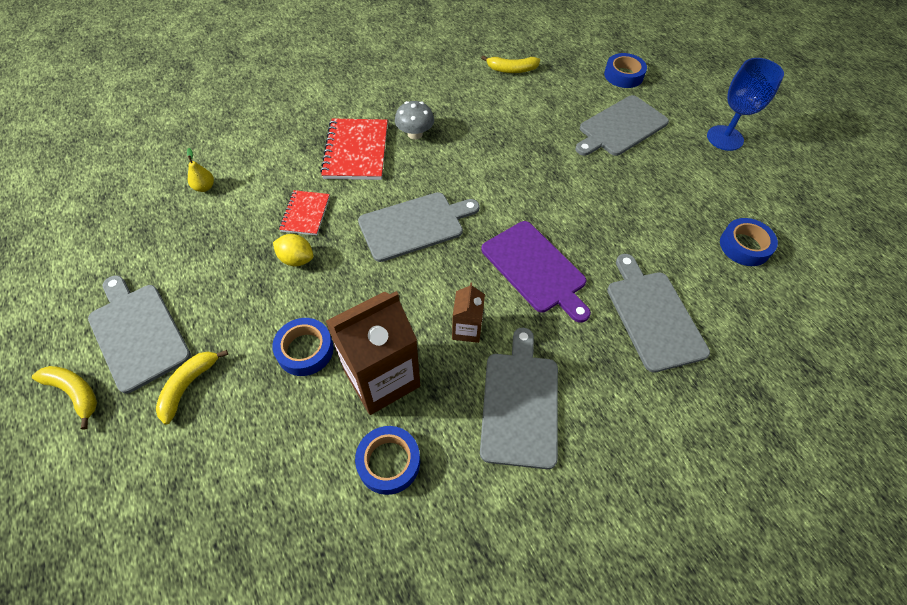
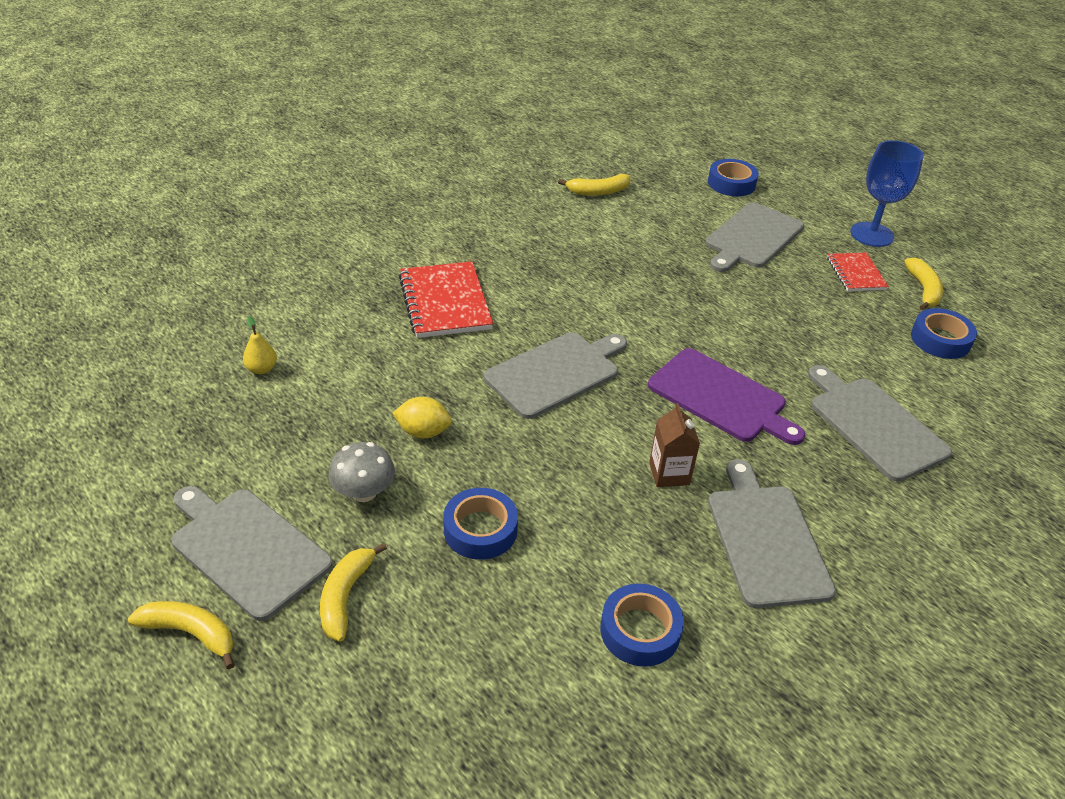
camera: 15 degrees left, 15 degrees down
(305, 214) = (411, 380): red notebook -> red notebook (856, 274)
(381, 378) = (590, 543): brown carton -> none
(415, 134) = (511, 274): grey mushroom -> grey mushroom (364, 492)
(749, 197) = (923, 290): none -> yellow banana

